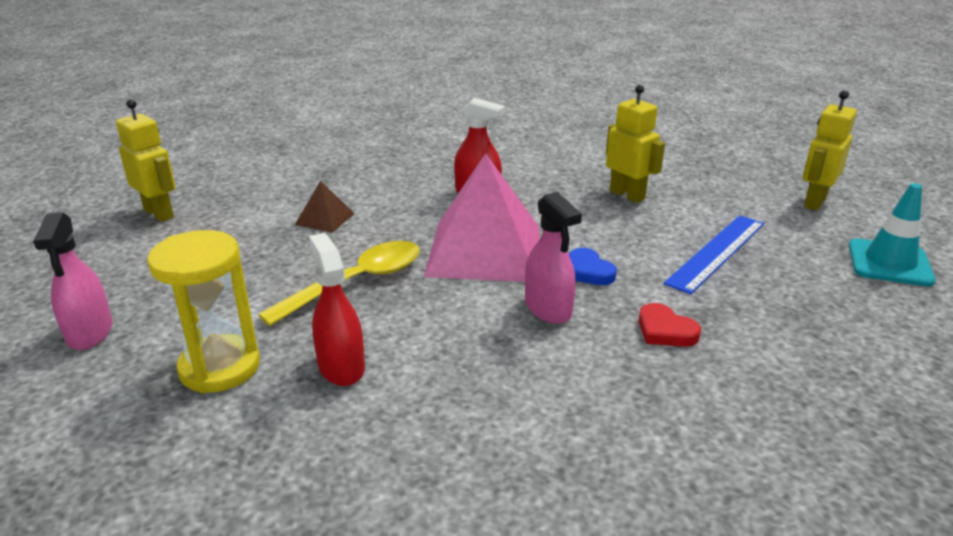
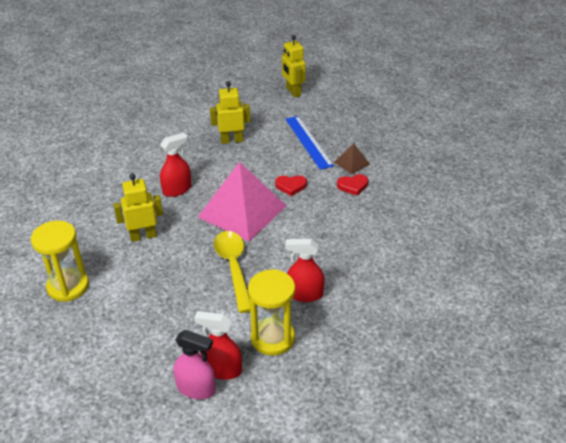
camera: 60 degrees left, 10 degrees up
(134, 342) = (222, 369): none -> red spray bottle
(159, 213) = (62, 336): yellow robot -> yellow robot (143, 236)
(244, 190) = (68, 286): none -> yellow hourglass
(325, 219) = (148, 260): brown pyramid -> brown pyramid (352, 163)
(548, 309) = (310, 211): pink spray bottle -> none
(588, 271) = (291, 186): blue heart -> red heart
(889, 263) = (355, 103): turquoise traffic cone -> none

